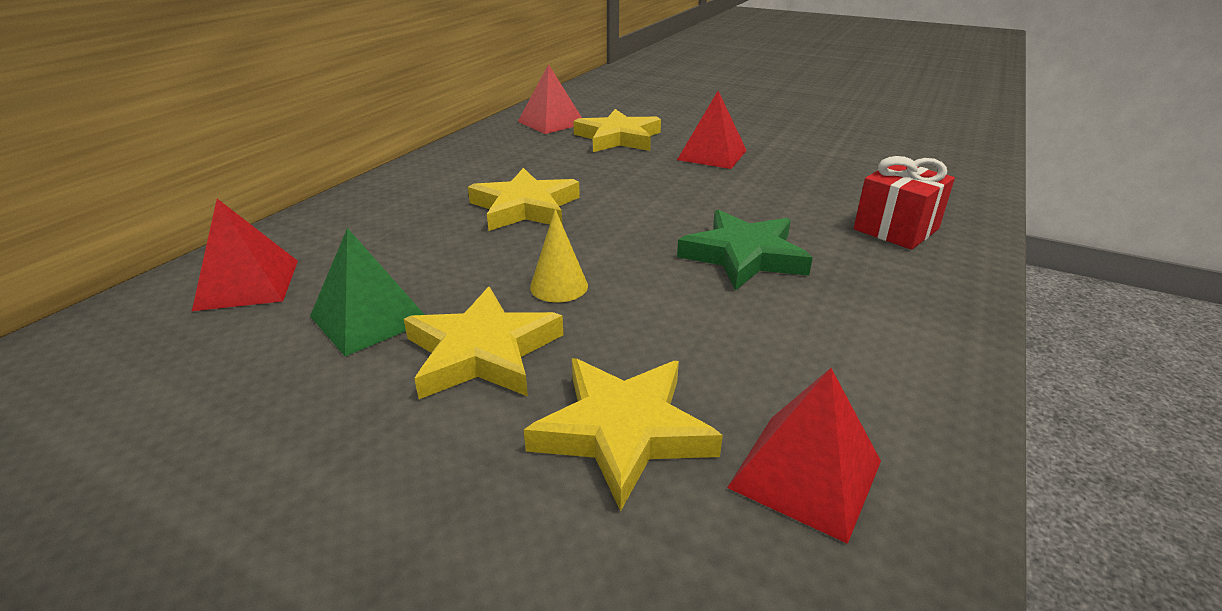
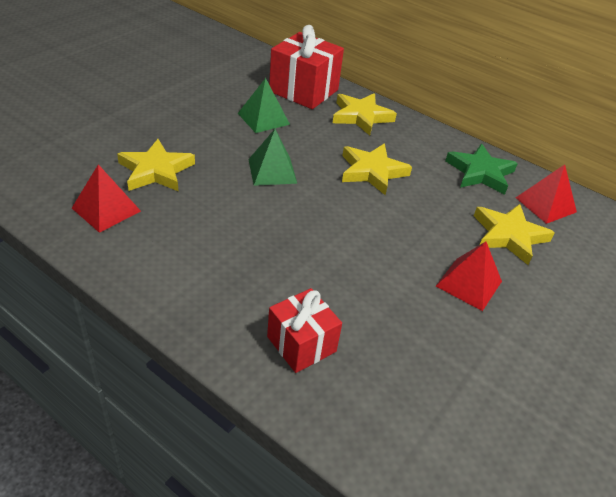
camera: 95 degrees right, 10 degrees up
(247, 284) = (303, 91): red pyramid -> red gift
(483, 352) = (225, 144): yellow star -> yellow star (361, 116)
(559, 286) = (272, 171): yellow cone -> green pyramid
(744, 256) = (283, 247): green star -> green star (480, 173)

